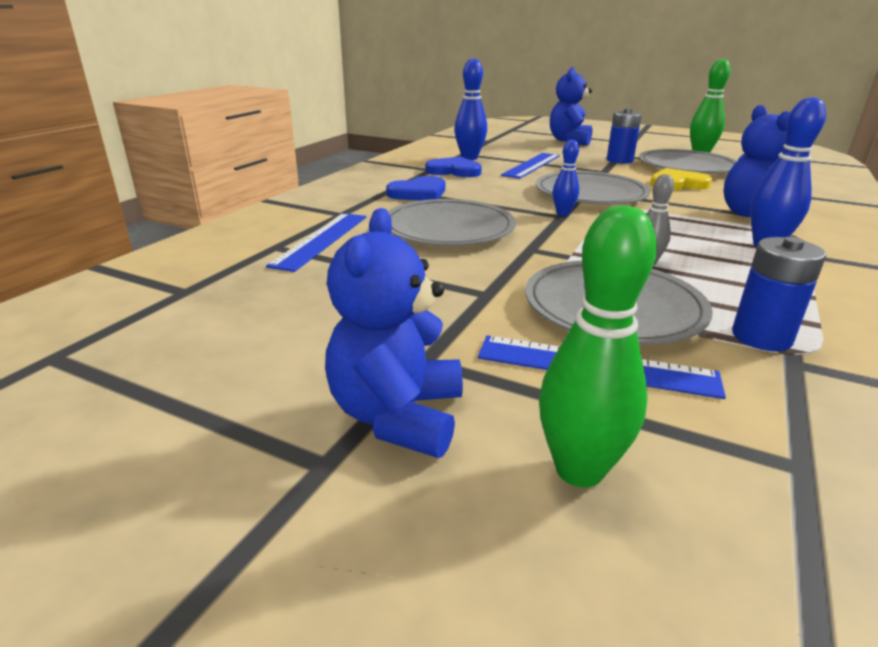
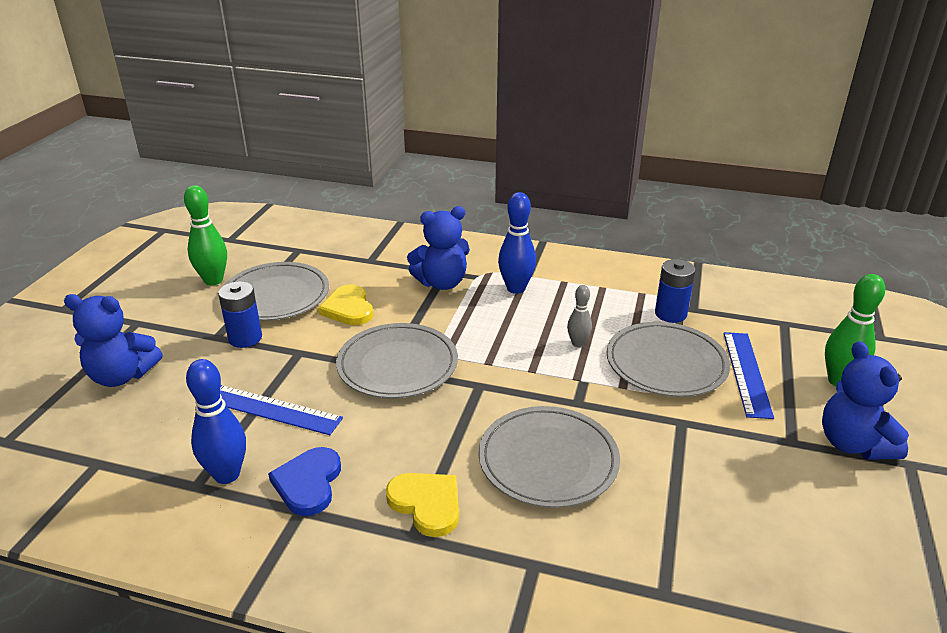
camera: 100 degrees left, 5 degrees up
(321, 240) = (626, 557): blue ruler -> none
(397, 416) = (853, 444): blue teddy bear -> blue teddy bear turned 75 degrees clockwise
(418, 193) = (426, 504): blue heart -> yellow heart
(563, 213) = (472, 384): blue bowling pin -> none

